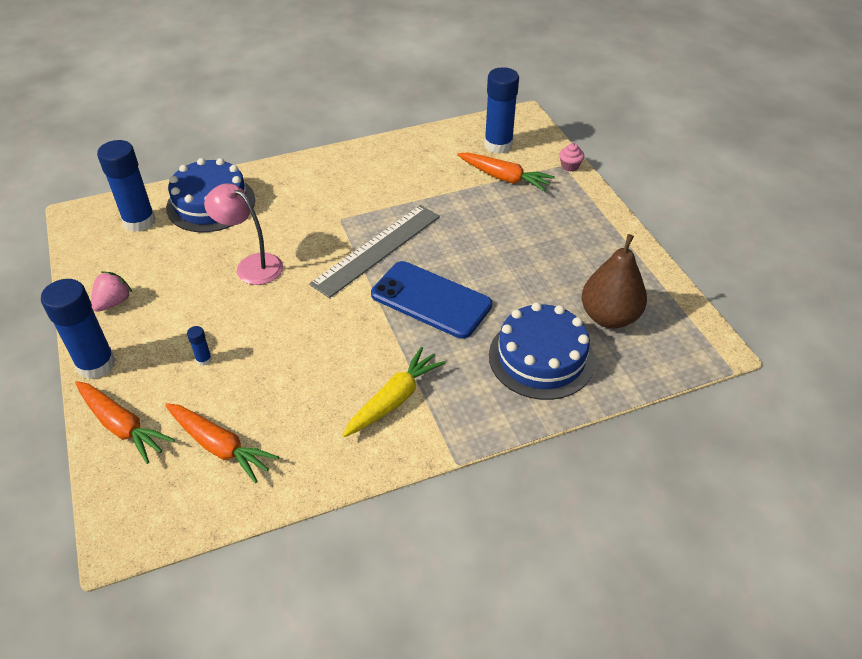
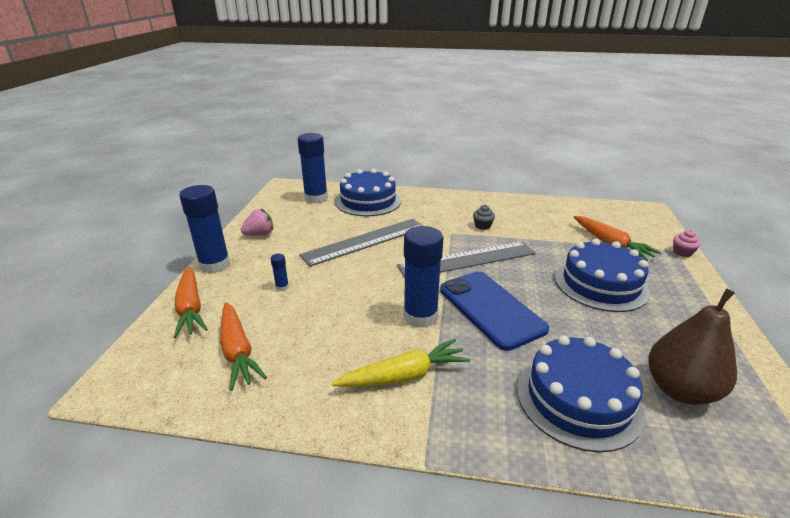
camera: 30 degrees right, 15 degrees down
(251, 265) = (365, 241): pink lamp -> grey ruler
(367, 197) = (482, 226): none -> grey cupcake
(498, 145) = (616, 222): blue glue stick -> blue glue stick (420, 316)
(514, 232) = (600, 284): none -> blue cake

